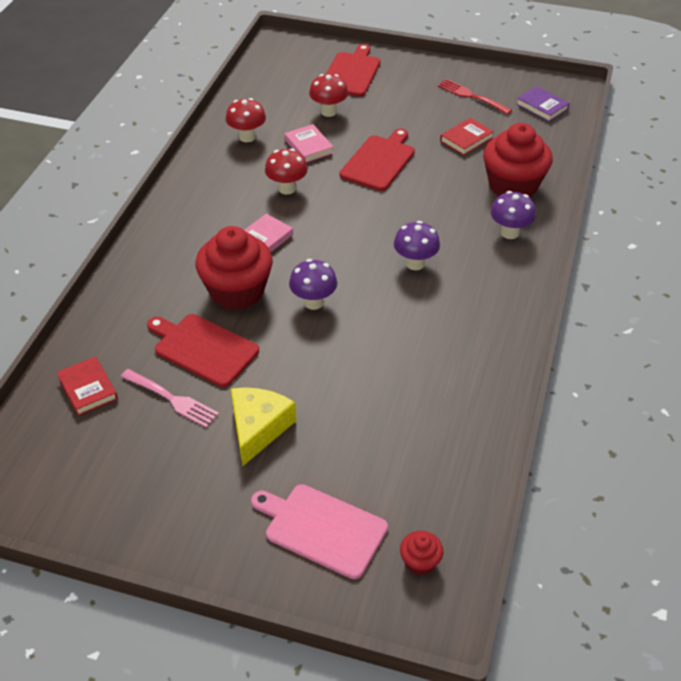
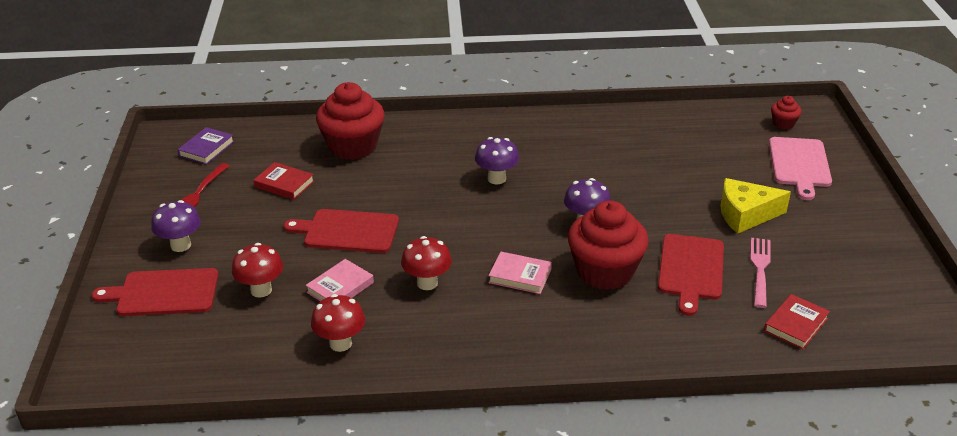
camera: 110 degrees left, 10 degrees down
(509, 233) = (424, 138): purple mushroom -> purple mushroom (180, 245)

